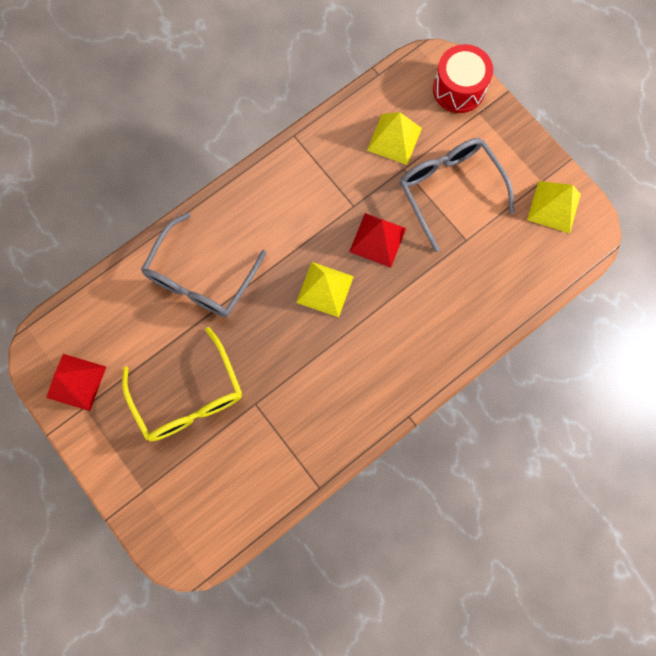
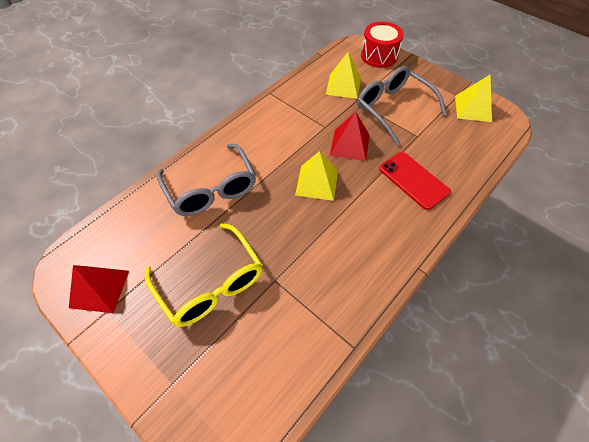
camera: 10 degrees left, 20 degrees down
(201, 277) = (211, 189): grey glasses -> grey glasses turned 45 degrees counterclockwise
(439, 305) = (413, 180): none -> red phone

